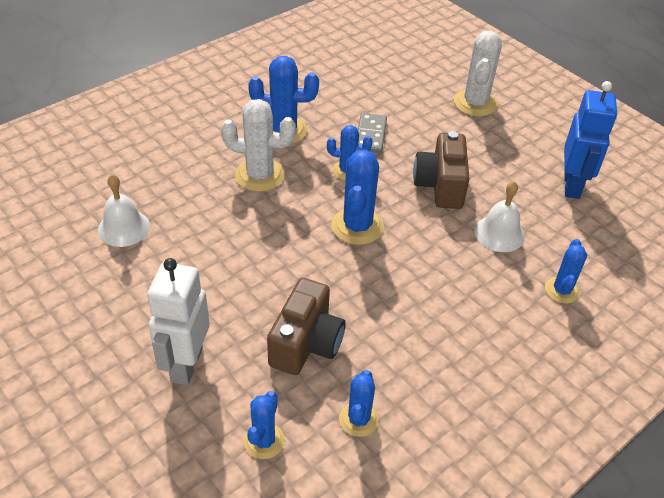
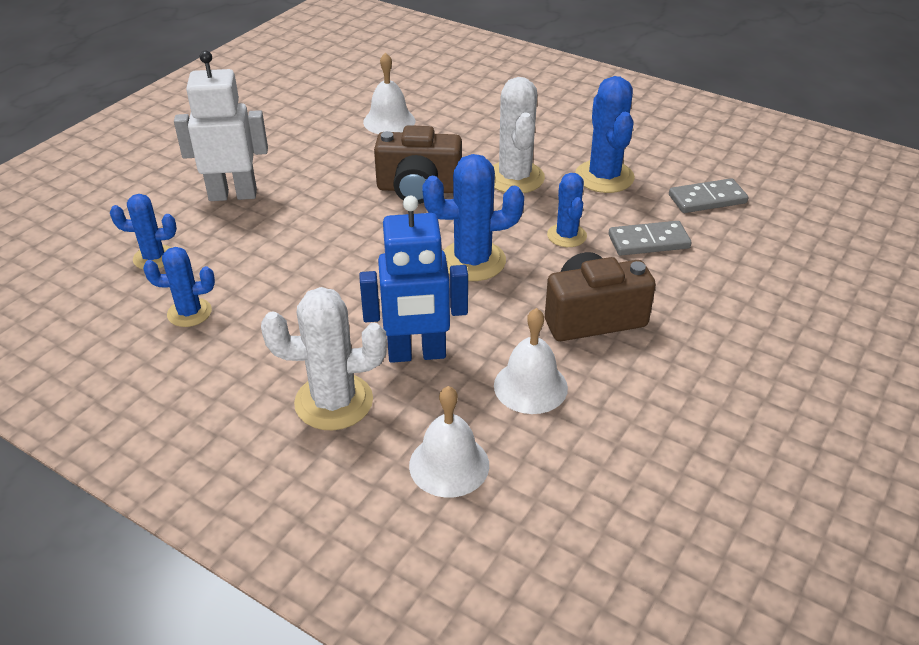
camera: 75 degrees right, 5 degrees down
(306, 343) = (280, 259): brown camera -> brown camera (418, 189)
(335, 94) = (707, 199): none -> grey domino
(475, 103) = (807, 325): white cactus -> white cactus (334, 402)
(562, 290) = (449, 465): blue cactus -> white bell
(572, 186) = (690, 458): blue robot -> blue robot (417, 354)

